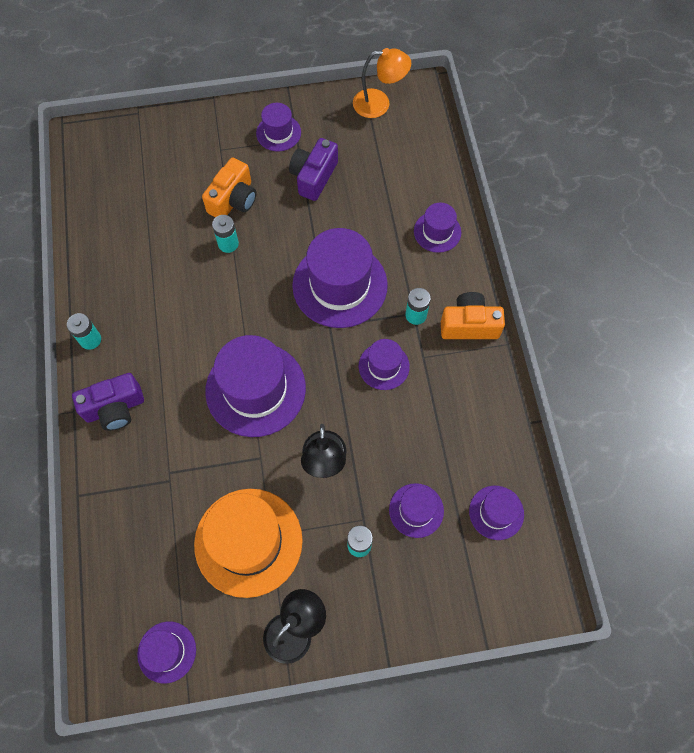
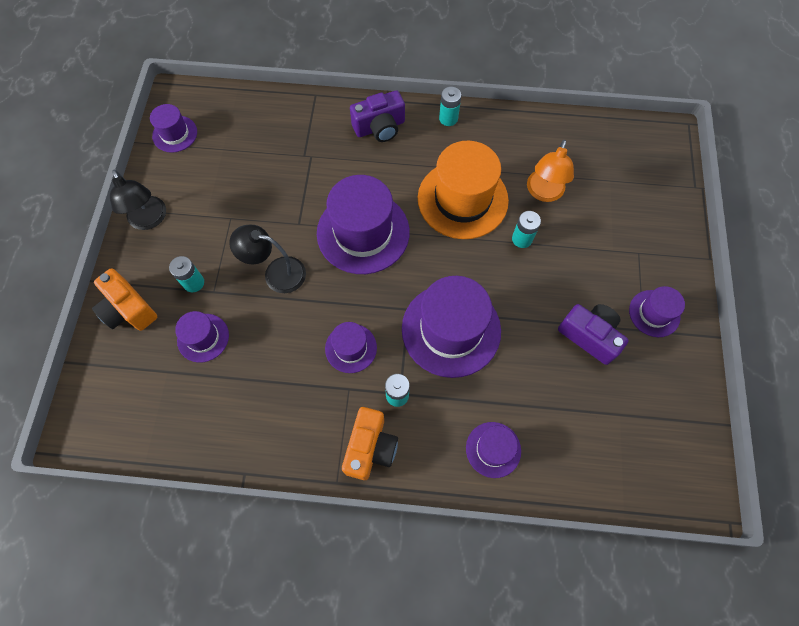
camera: 105 degrees right, 0 degrees up
(115, 408) = (380, 127): purple camera -> purple camera turned 105 degrees counterclockwise
(233, 200) = (573, 253): orange camera -> orange camera (129, 309)
(248, 542) = (231, 201): orange hat -> orange hat (462, 199)
(379, 104) = (685, 435): orange lamp -> orange lamp (543, 193)
(496, 512) = (171, 409): purple hat -> none

